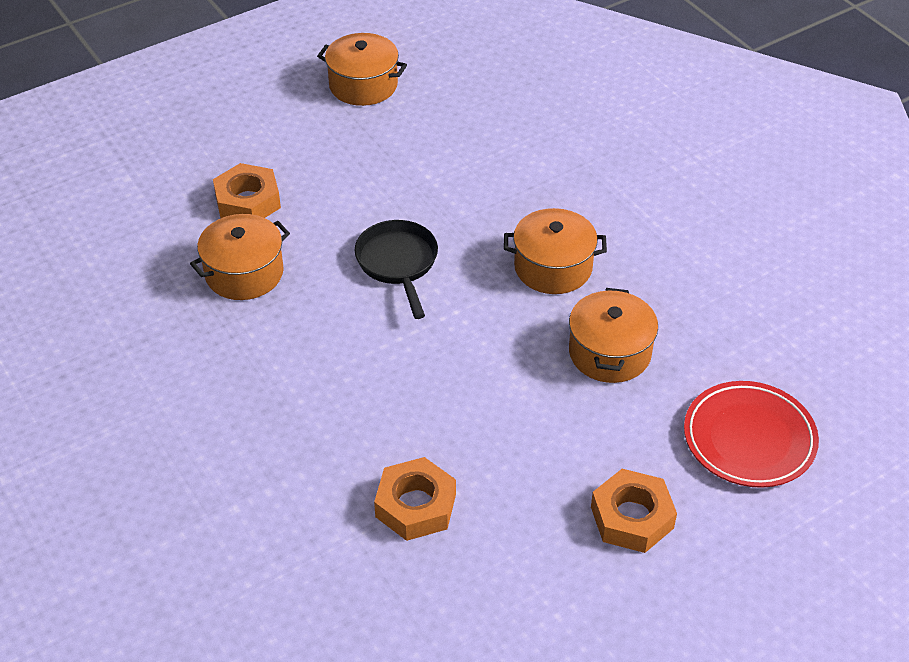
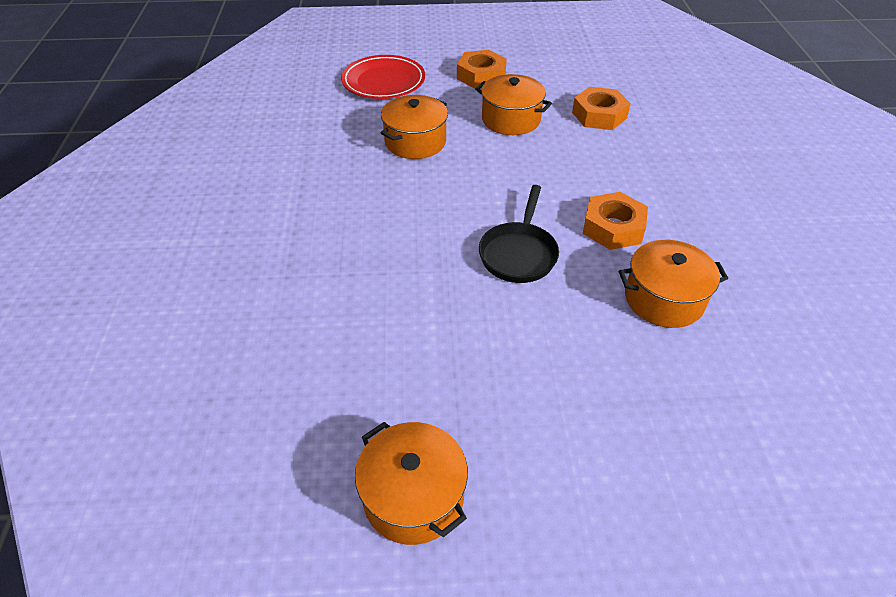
camera: 150 degrees left, 0 degrees up
(247, 201) = (635, 377): orange nut -> orange nut (613, 228)
(553, 267) = (399, 204): orange pot -> orange pot (511, 119)

